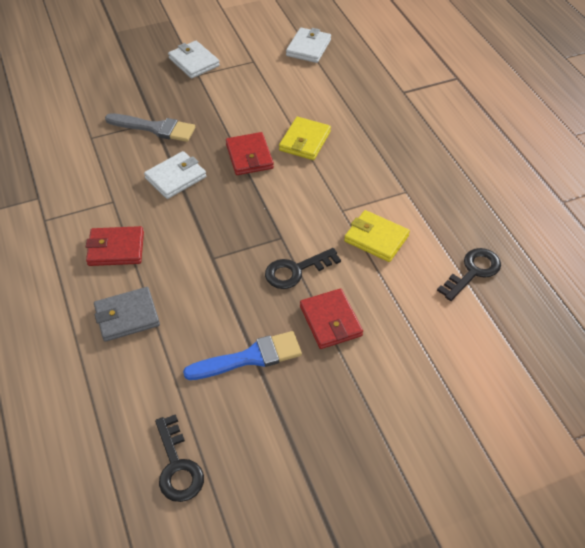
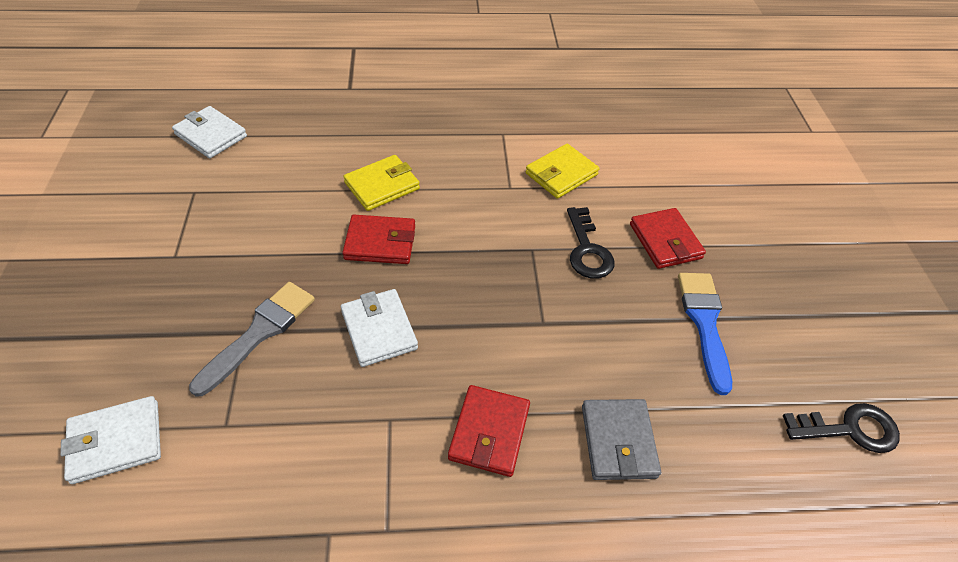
camera: 75 degrees left, 0 degrees up
(194, 62) = (142, 254): white wallet -> white wallet (116, 441)
(305, 141) = (382, 186): yellow wallet -> yellow wallet turned 75 degrees counterclockwise
(330, 321) = (665, 241): red wallet -> red wallet turned 75 degrees clockwise
(473, 272) = (625, 125): black key -> none

